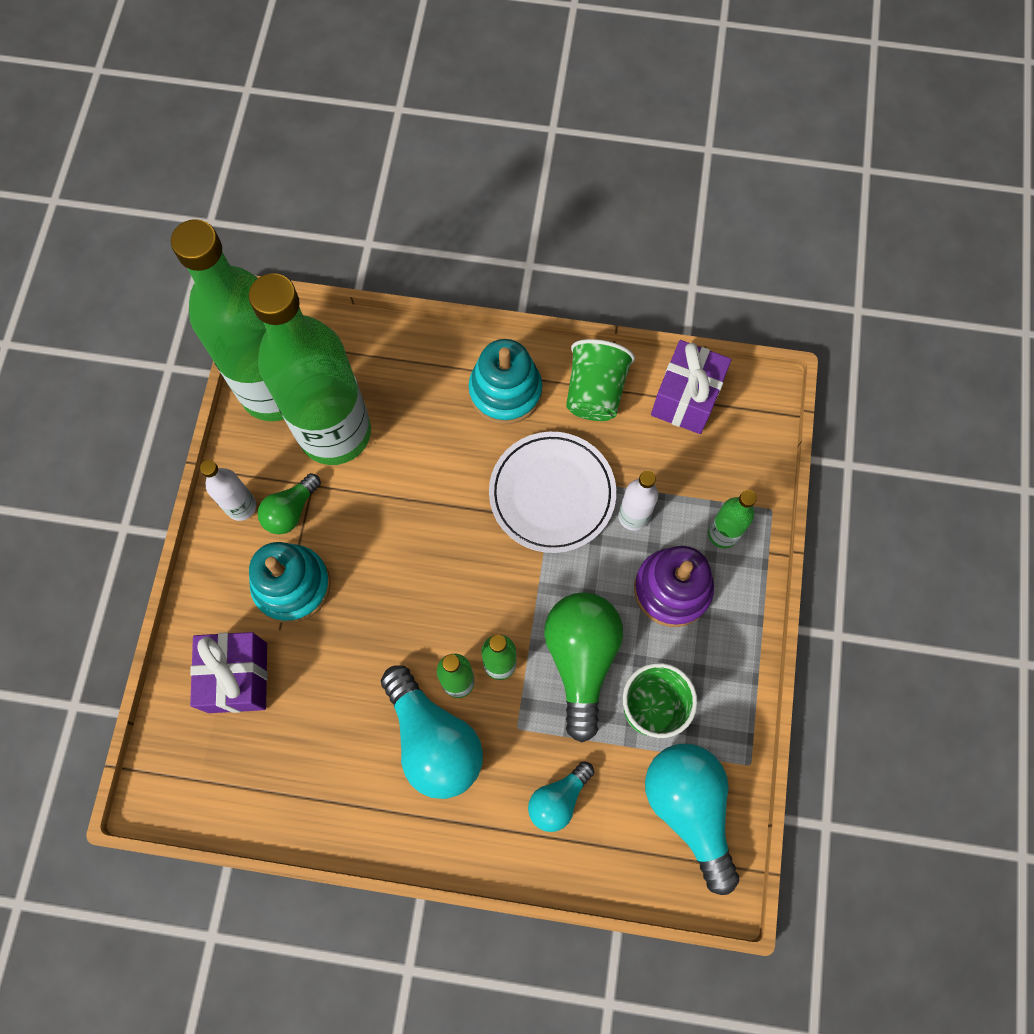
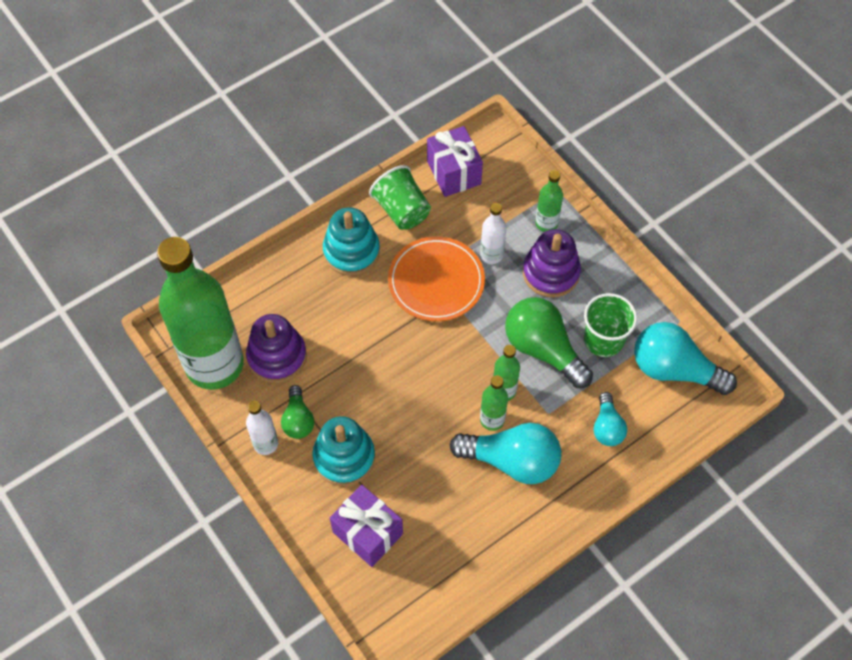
camera: 45 degrees left, 10 degrees down
(335, 432) = (277, 356): green bottle -> purple stacking toy
(552, 494) = (436, 281): white plate -> orange plate

